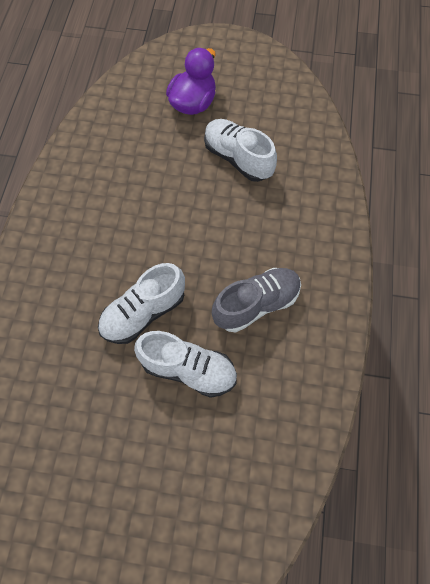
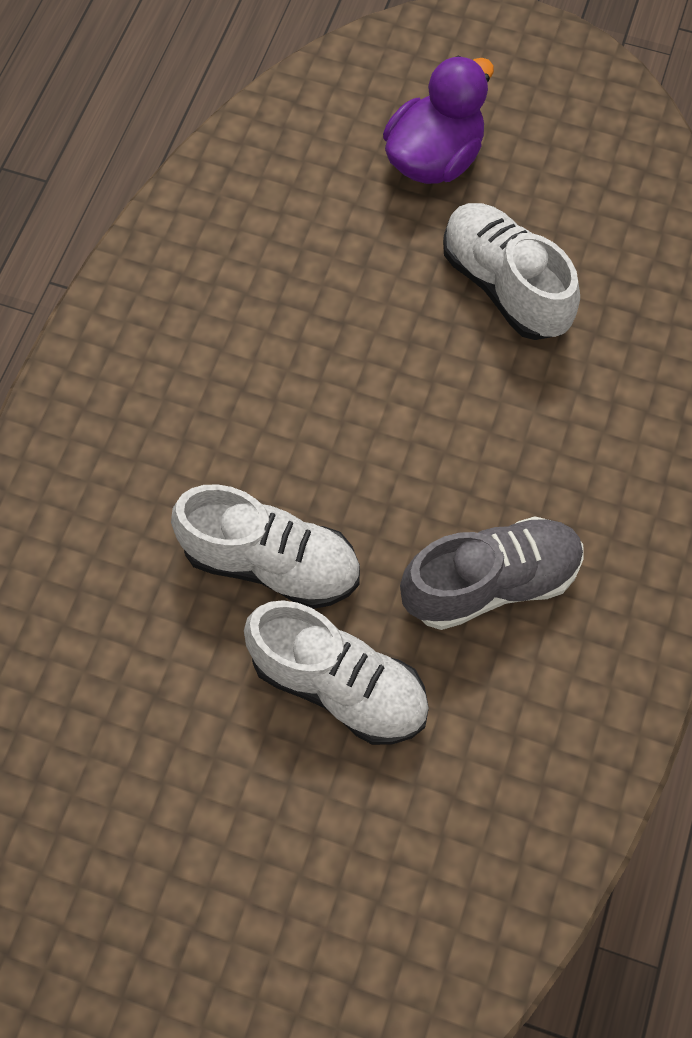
camera: 10 degrees right, 0 degrees up
(143, 312) = (271, 562): white shoe -> white shoe turned 135 degrees counterclockwise

